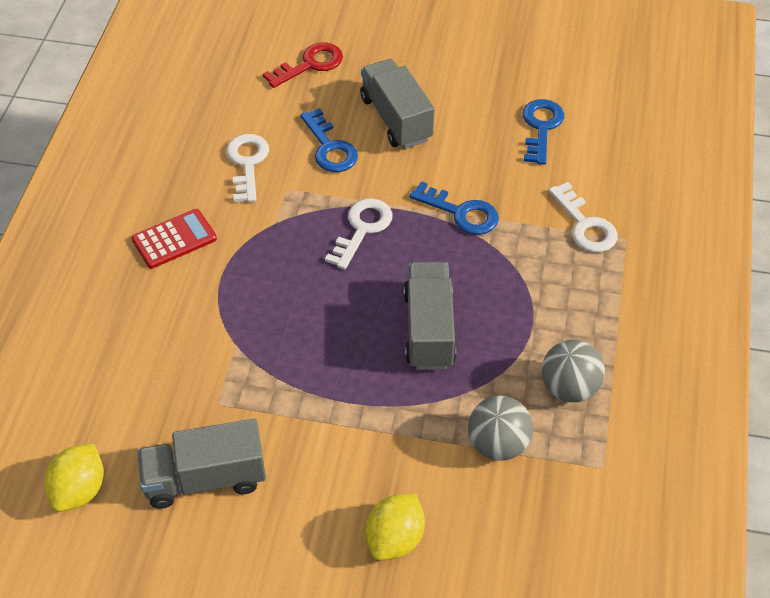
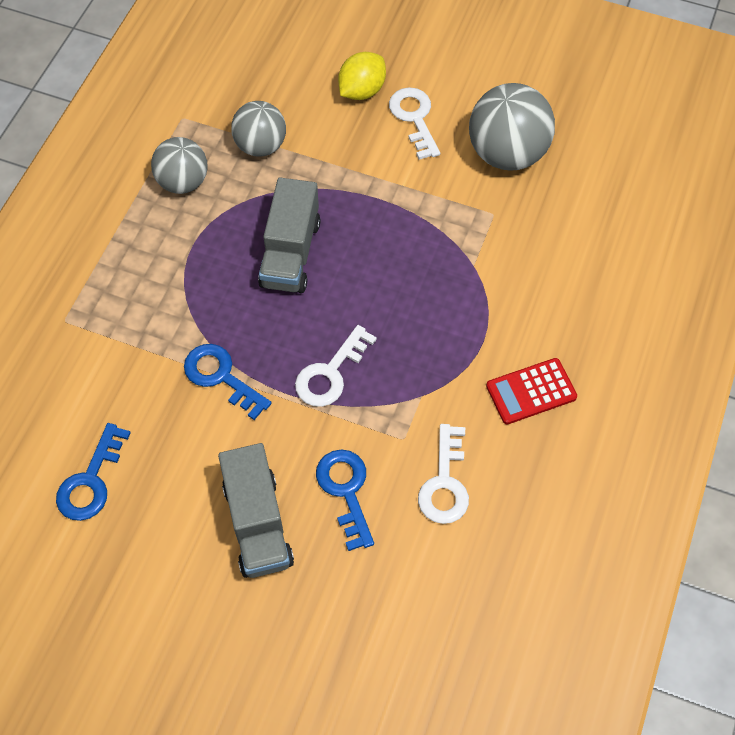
camera: 170 degrees left, 10 degrees up
(79, 490) = (610, 159): yellow lemon -> none
(205, 479) = (507, 154): grey truck -> grey ball
(310, 64) = (347, 639): red key -> none
(585, 225) = (98, 341): white key -> white key (414, 118)

